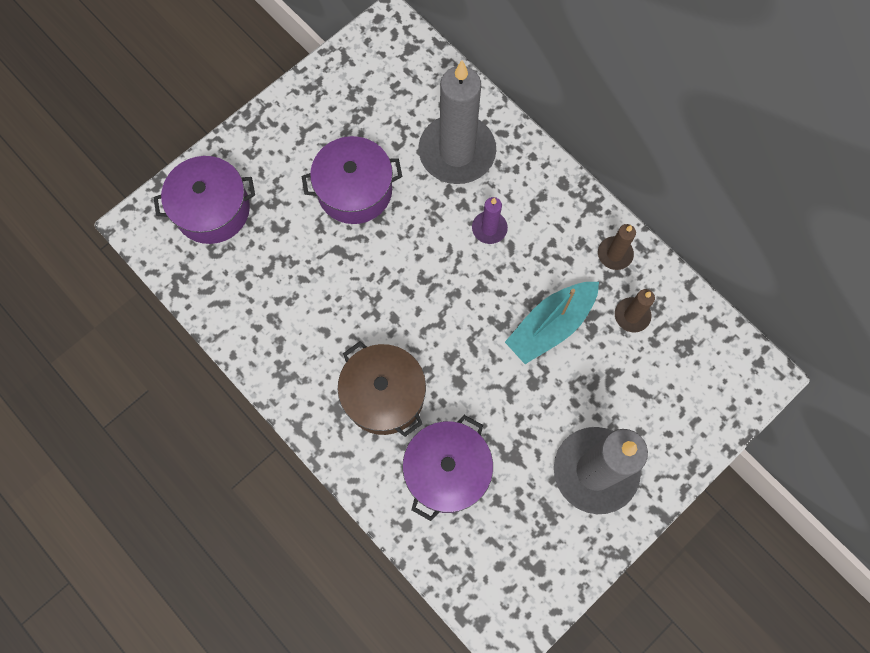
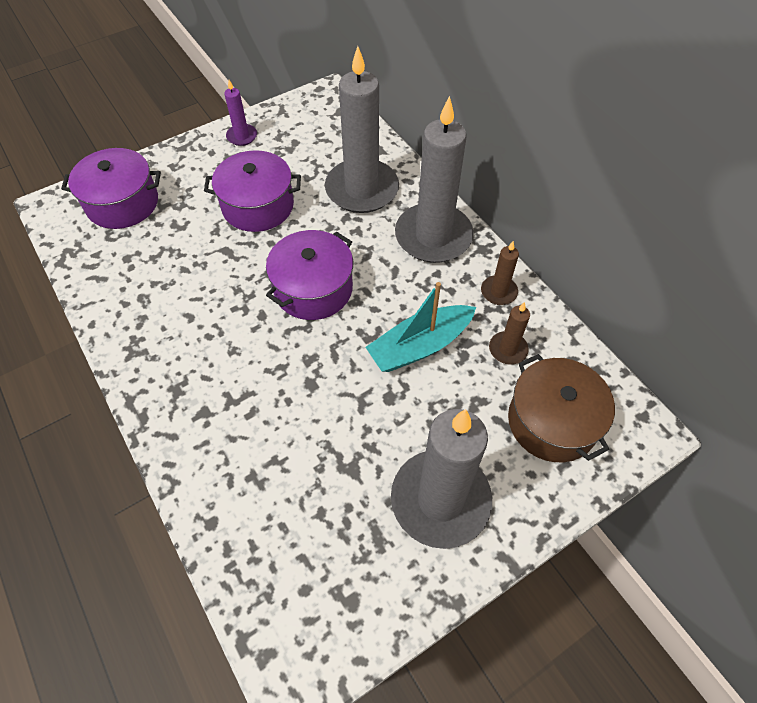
camera: 10 degrees right, 15 degrees down
(384, 395) = (229, 384): brown pot -> brown pot (552, 421)
(447, 471) = (273, 471): purple pot -> purple pot (313, 289)
(489, 228) = (377, 253): purple candle -> purple candle (242, 136)
(541, 199) = (433, 236): none -> grey candle

